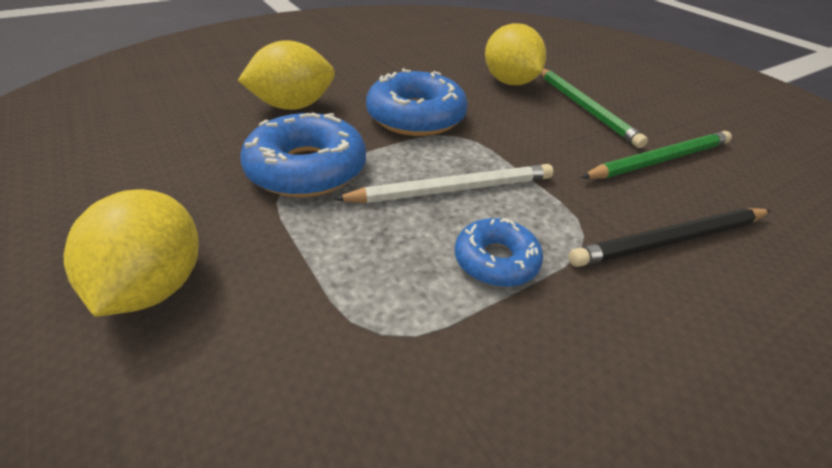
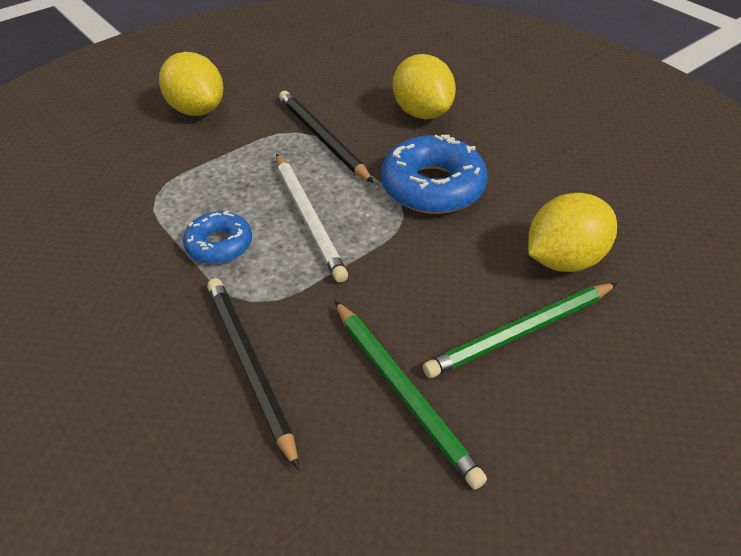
camera: 85 degrees right, 5 degrees up
(155, 286) = (197, 110): yellow lemon -> yellow lemon turned 60 degrees clockwise
(307, 169) = (322, 138): blue donut -> black pencil

